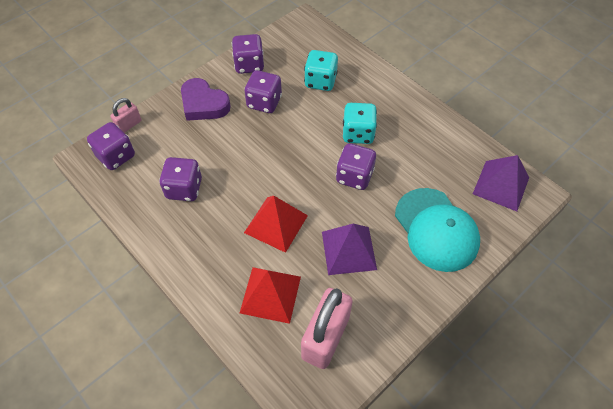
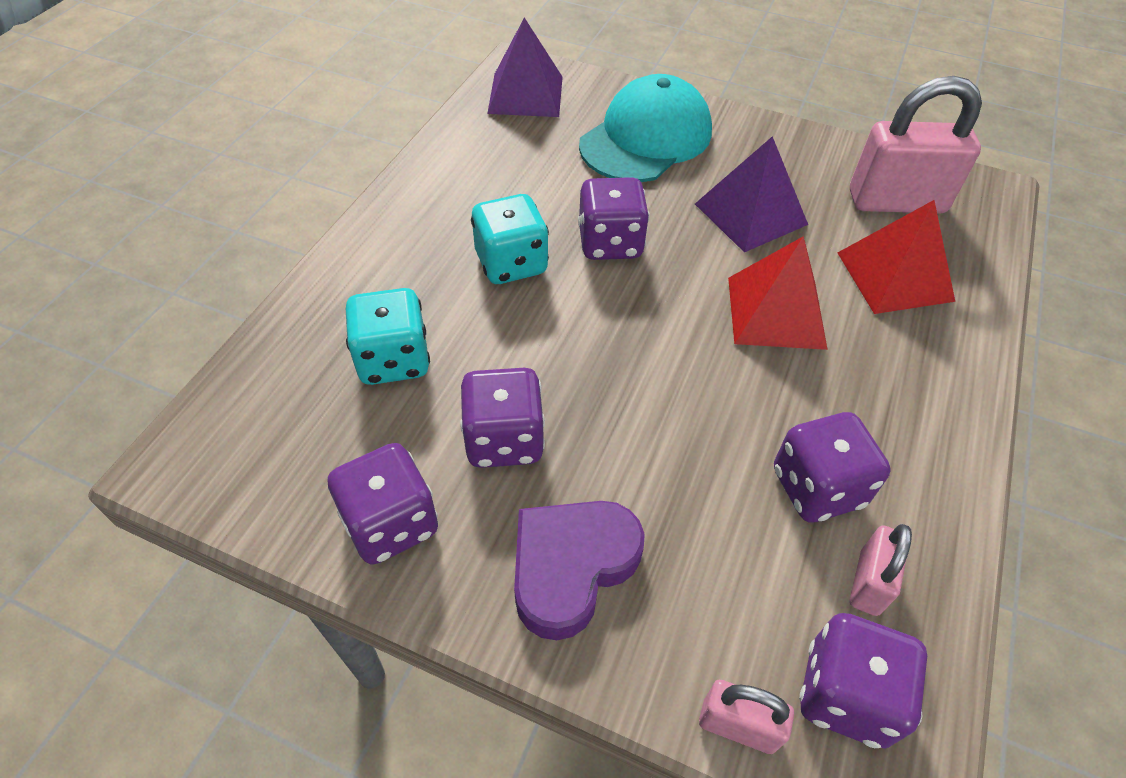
camera: 115 degrees left, 5 degrees down
(141, 183) = (869, 582): none -> pink padlock
(204, 104) = (571, 567): purple heart -> purple heart turned 150 degrees counterclockwise

